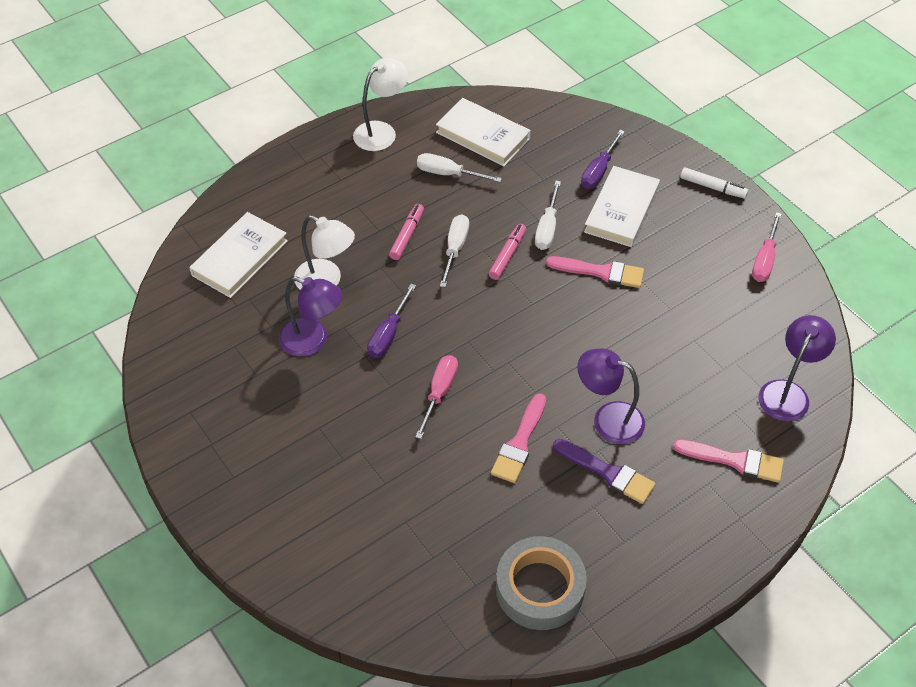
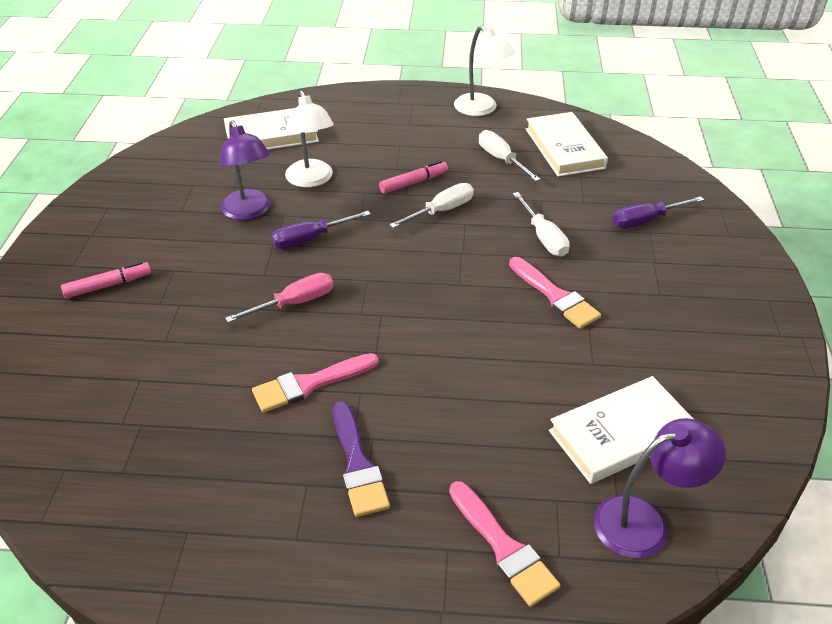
camera: 40 degrees right, 10 degrees down
(381, 131) = (481, 109): white lamp -> white lamp turned 60 degrees clockwise
(507, 255) = (481, 238): pink marker -> pink marker (108, 285)
(540, 588) = (168, 519): grey tape -> none
(547, 228) = (543, 237): white screwdriver -> white screwdriver turned 75 degrees counterclockwise
(608, 419) = (415, 418): purple lamp -> none
(621, 210) = (635, 260): white book -> white book (621, 433)
(712, 187) = (758, 289): white marker -> none
(764, 260) = (753, 381): pink screwdriver -> none

